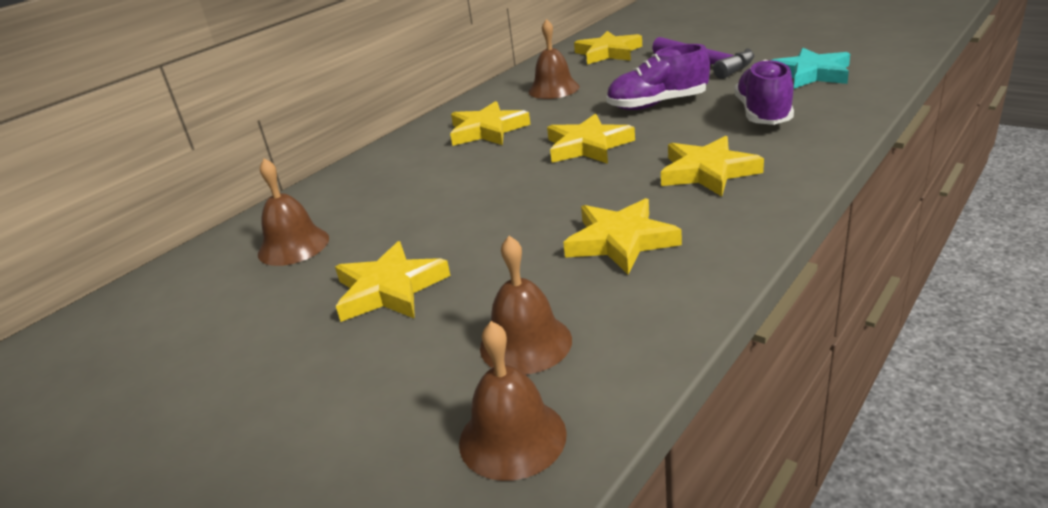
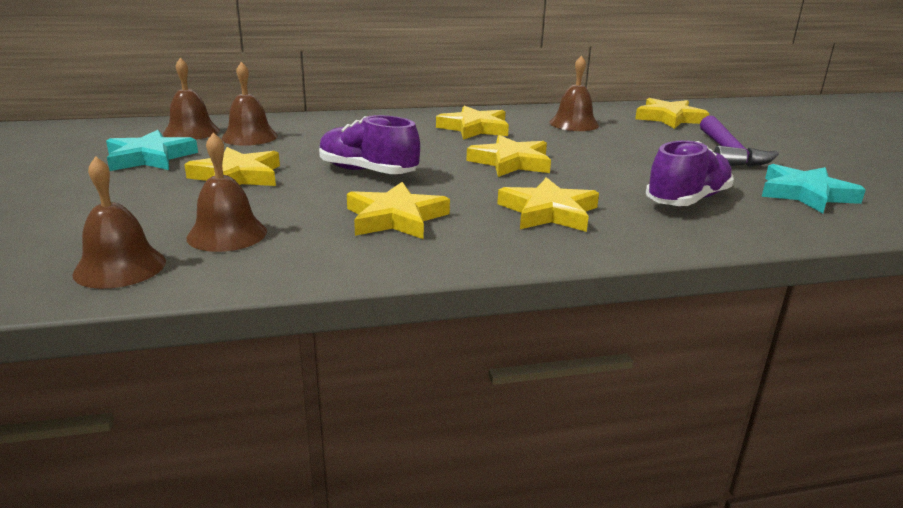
camera: 35 degrees right, 5 degrees down
(209, 275) = (191, 132): none -> brown bell
(237, 327) = (149, 157): none -> turquoise star
(657, 104) = (621, 160): purple shoe -> purple shoe (367, 171)

